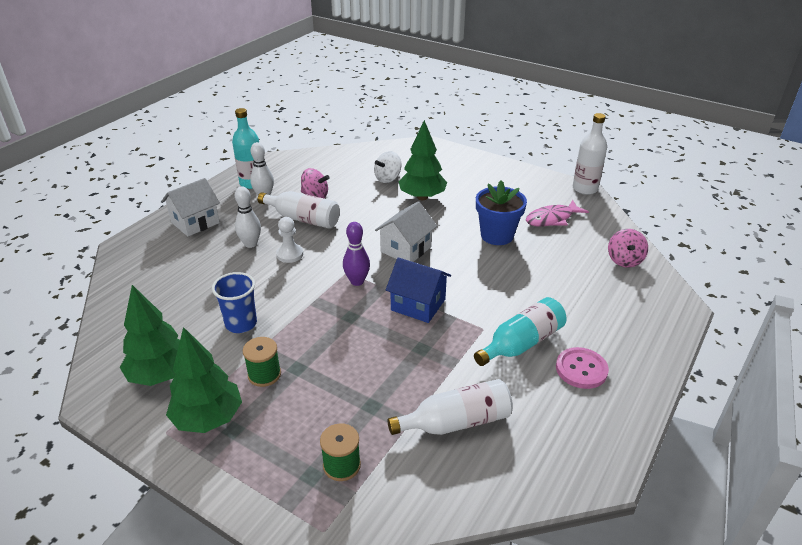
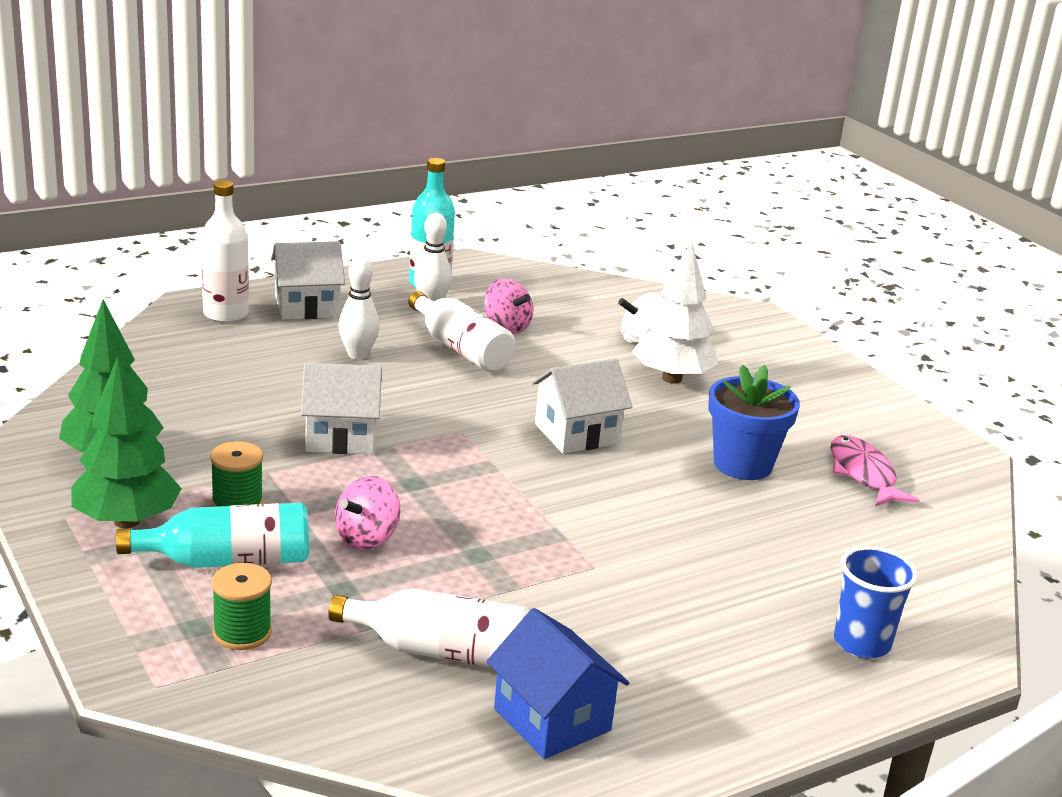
camera: 25 degrees right, 10 degrees down
(241, 324) = (259, 439): blue cup -> blue cup (861, 643)
(286, 303) = (341, 437): none -> white house
(290, 254) = (400, 384): white pawn -> none
(357, 281) = (464, 447): purple bowling pin -> none
(418, 305) = (525, 504): blue house -> blue house (552, 719)
(422, 197) = (672, 378): green tree -> white tree
(521, 343) = (635, 604): turquoise bottle -> turquoise bottle (227, 560)
(552, 219) = (863, 474): pink fish -> pink fish turned 75 degrees clockwise
(581, 369) = (696, 668): pink button -> none
(585, 189) = (972, 454): white bottle -> white bottle (225, 314)
(624, 260) = (931, 568): pink spinning top -> pink spinning top (367, 538)

